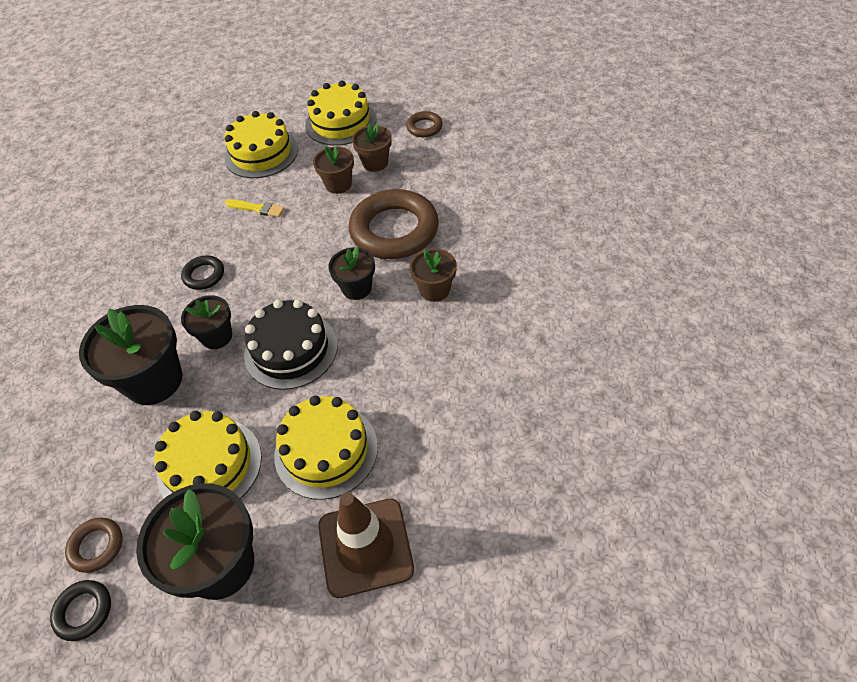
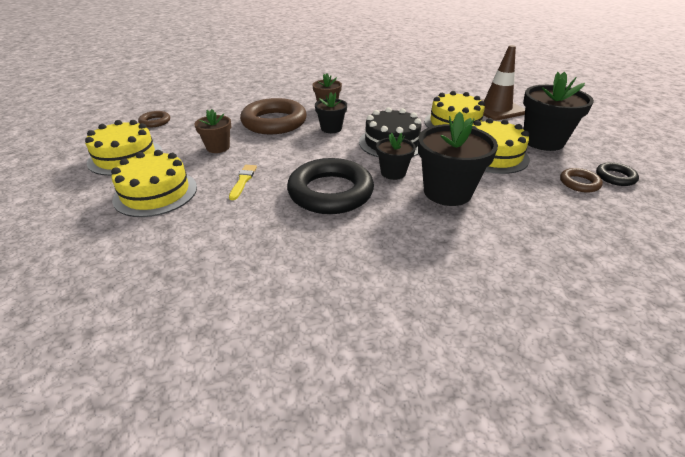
camera: 105 degrees left, 15 degrees down
(204, 275) = (330, 192): black ring -> black ring, size x2.17
(375, 163) = (194, 136): brown flower pot -> none

